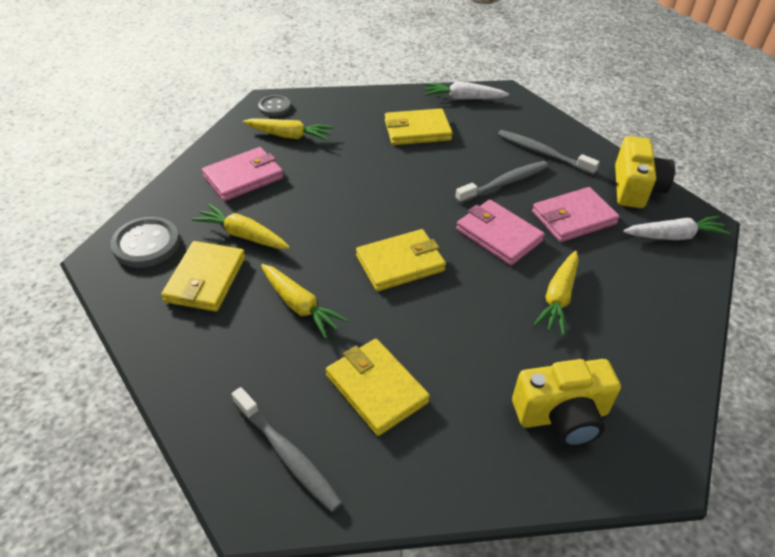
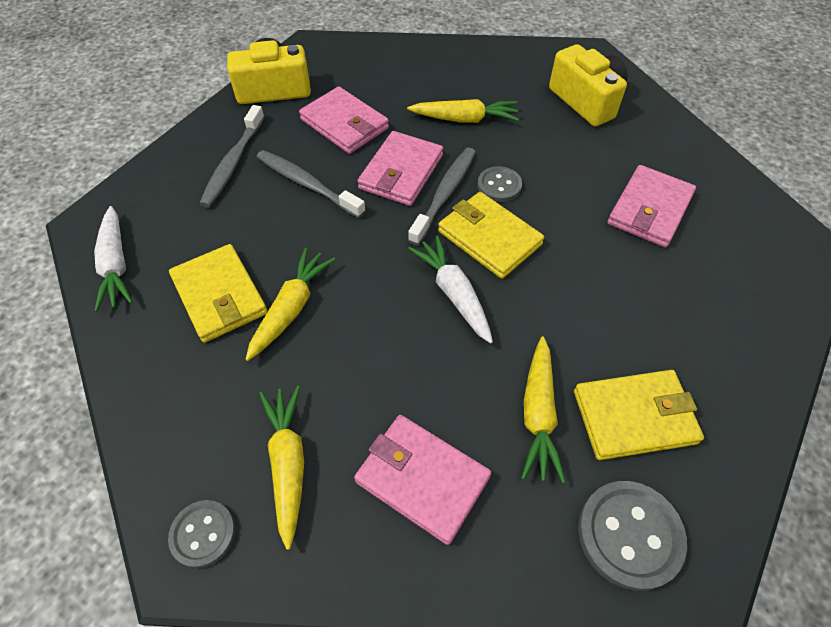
camera: 110 degrees left, 10 degrees up
(287, 454) = (755, 245): grey toothbrush -> grey toothbrush (444, 194)
(300, 306) = (604, 302): yellow carrot -> yellow carrot (291, 308)
(376, 388) = (649, 209): yellow wallet -> pink wallet
(456, 290) = (499, 186): none -> grey button
(674, 236) = (339, 61): white carrot -> white carrot (453, 293)

